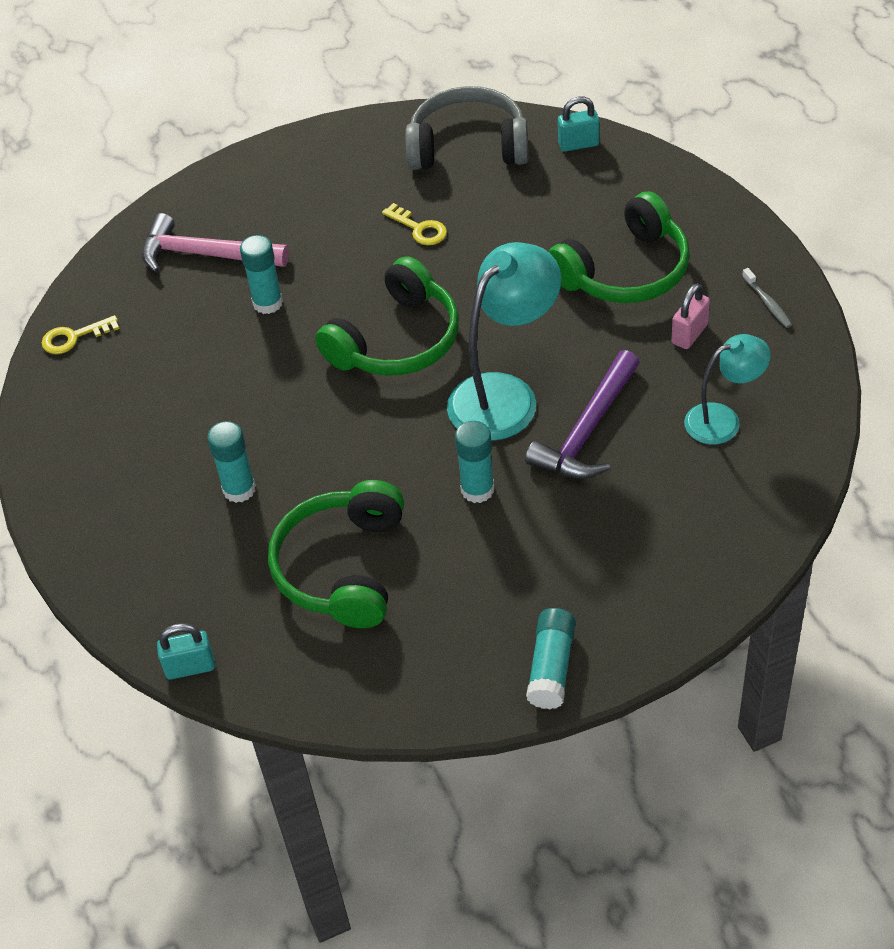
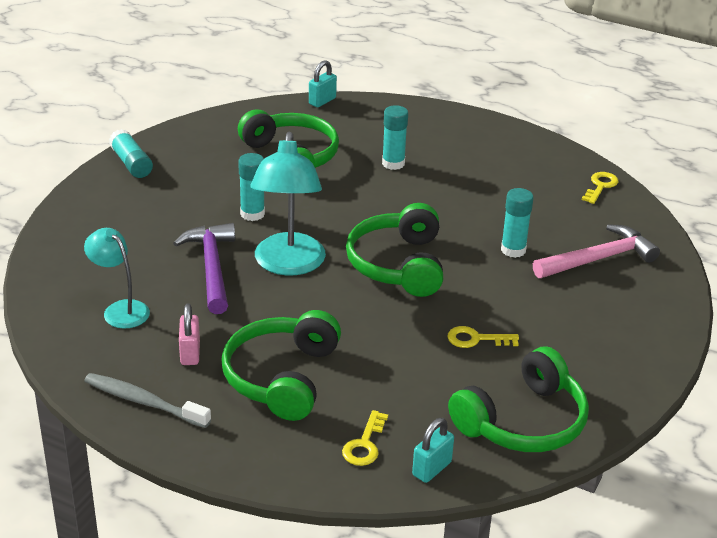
camera: 135 degrees right, 15 degrees down
(468, 146) = (523, 421): grey headphones -> green headphones
(611, 184) = (364, 444): none -> yellow key
(723, 420) = (120, 310): turquoise lamp -> turquoise lamp turned 105 degrees clockwise
(767, 303) = (144, 402): grey toothbrush -> grey toothbrush, size x1.80

